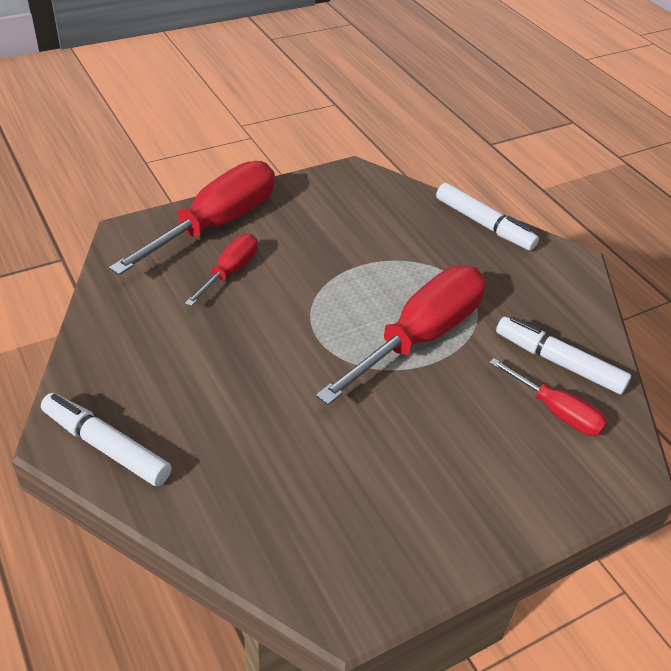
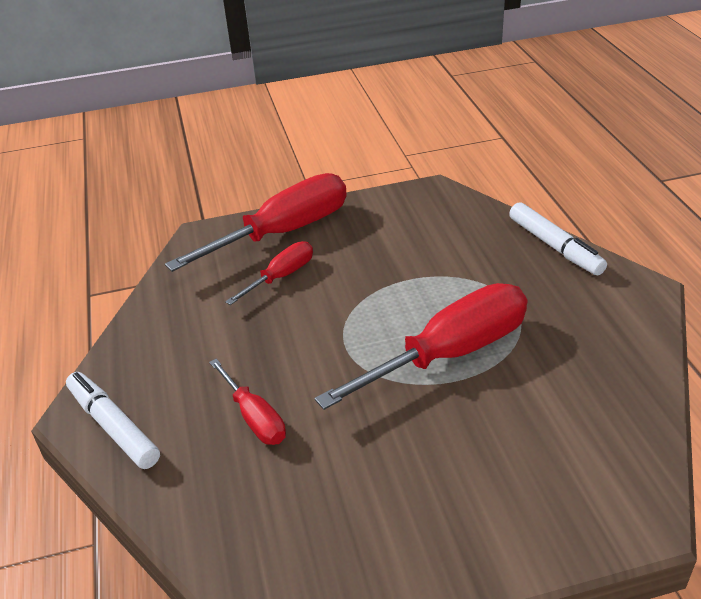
camera: 20 degrees right, 5 degrees down
(556, 411) = (575, 445): red screwdriver -> red screwdriver (254, 417)
(559, 362) = (595, 394): white marker -> none

